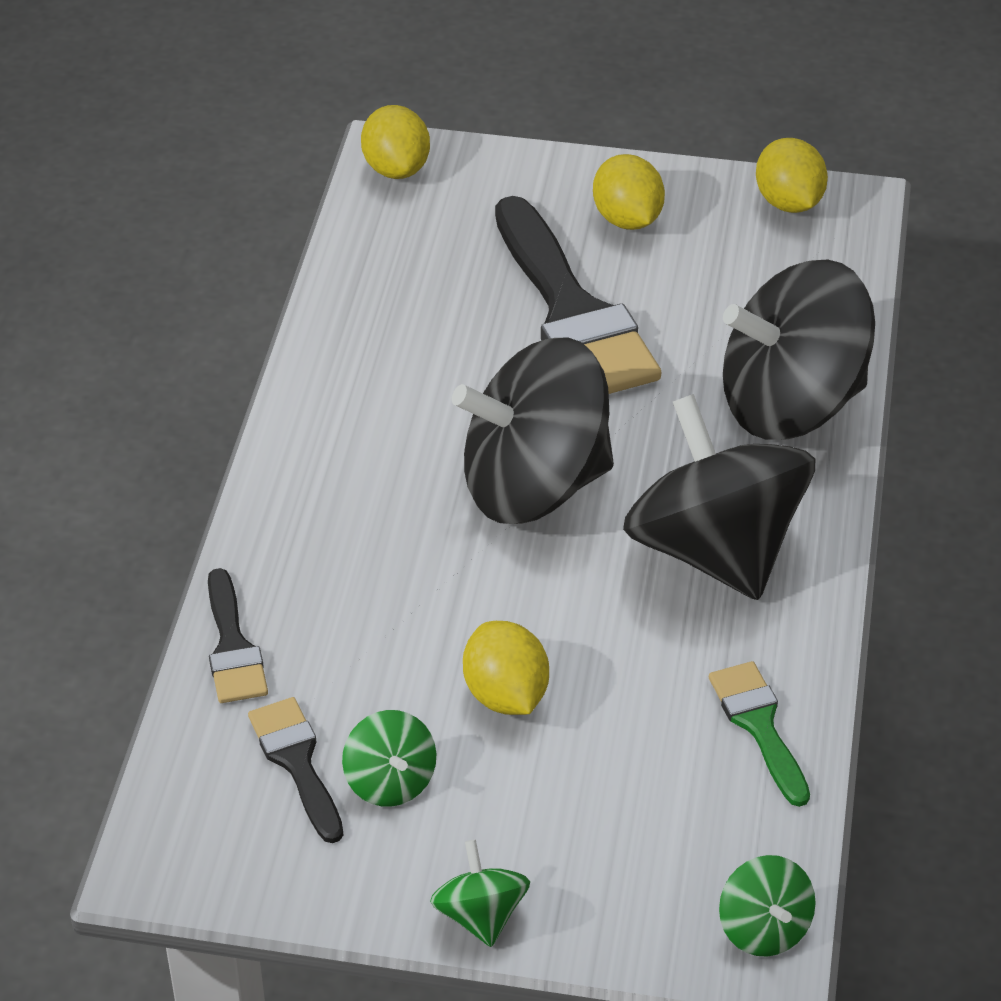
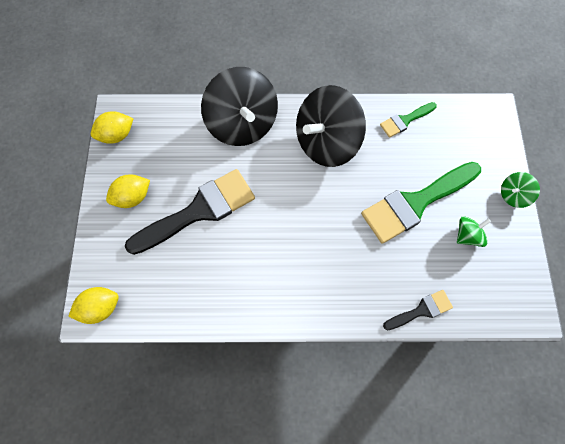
camera: 100 degrees left, 25 degrees up
(297, 762) = (469, 271): black brush -> none
(505, 695) = (415, 203): yellow lemon -> green brush
(534, 485) = (305, 210): black spinning top -> none
(764, 928) = (486, 111): green spinning top -> none

